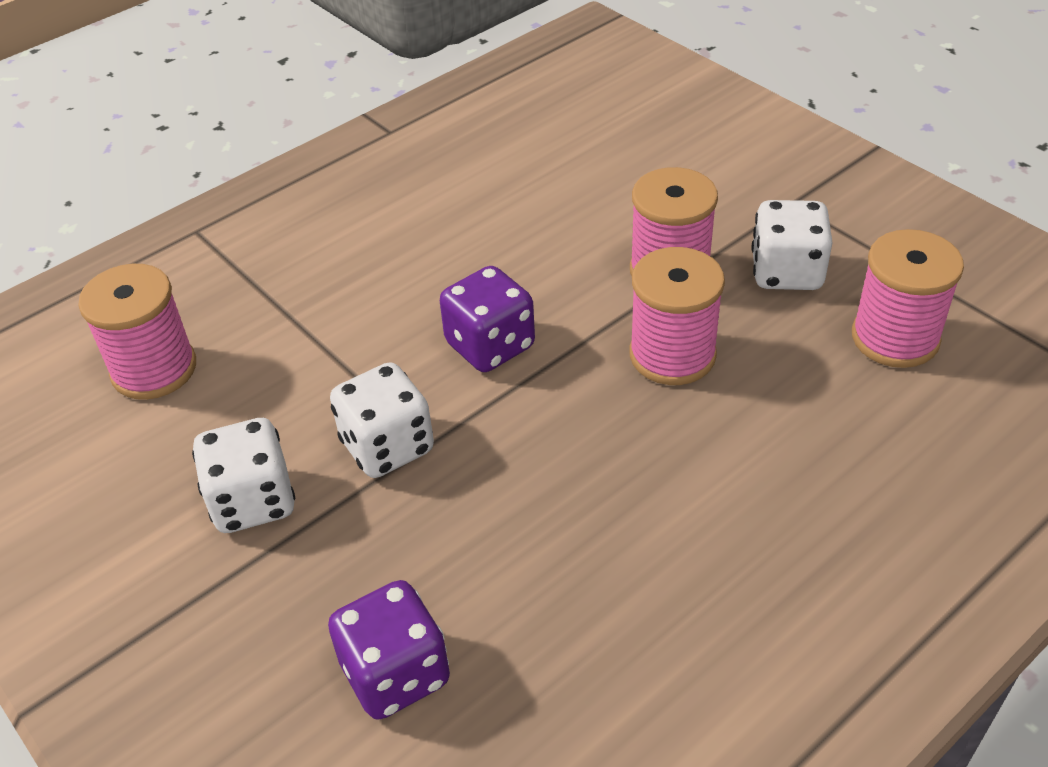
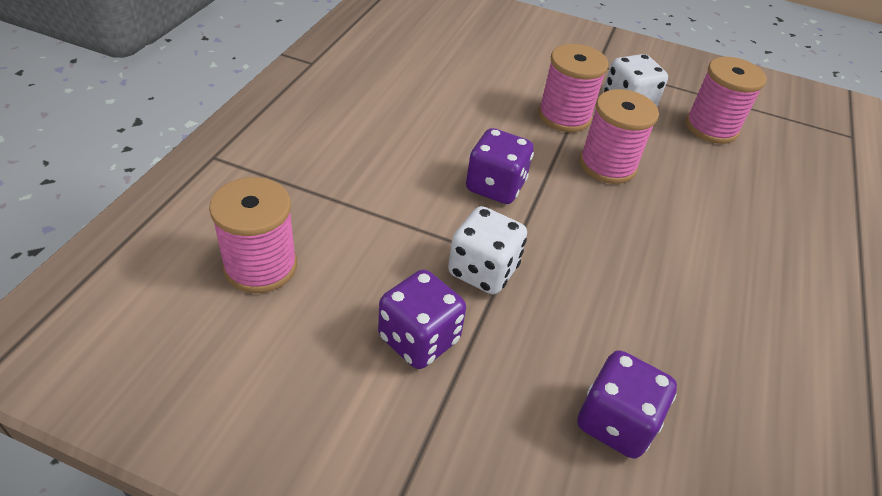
camera: 35 degrees left, 0 degrees up
(253, 501) = (419, 339): white dice -> purple dice

